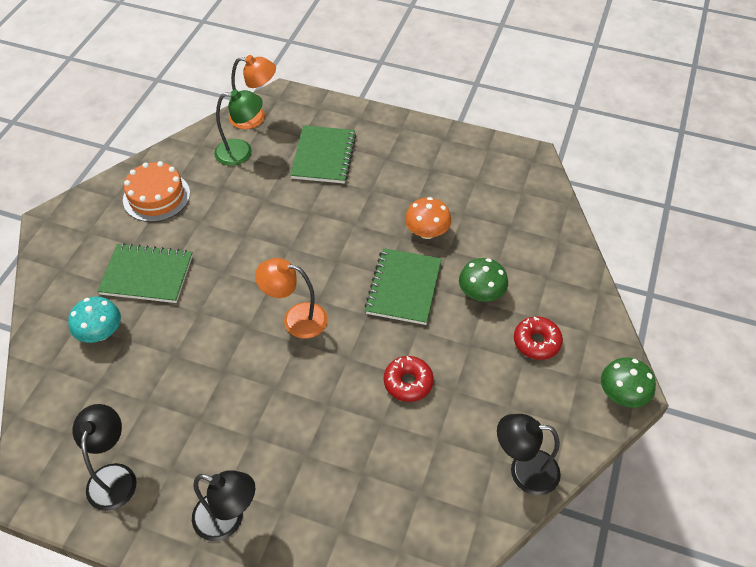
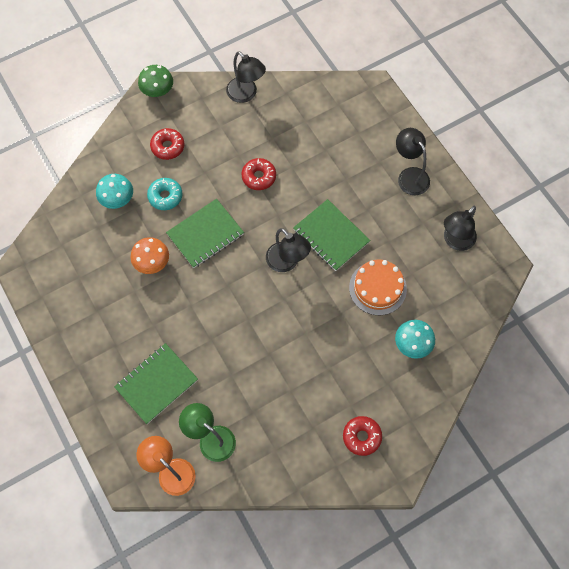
camera: 140 degrees left, 15 degrees up
(104, 229) = (361, 437): none -> red donut
(147, 275) = (356, 369): green notebook -> green notebook (331, 236)
(156, 196) = (304, 441): orange cake -> orange cake (377, 288)
(296, 319) = (287, 262): orange lamp -> black lamp
(481, 293) = (165, 196): green mushroom -> turquoise donut
(522, 259) = (117, 199): none -> turquoise mushroom

